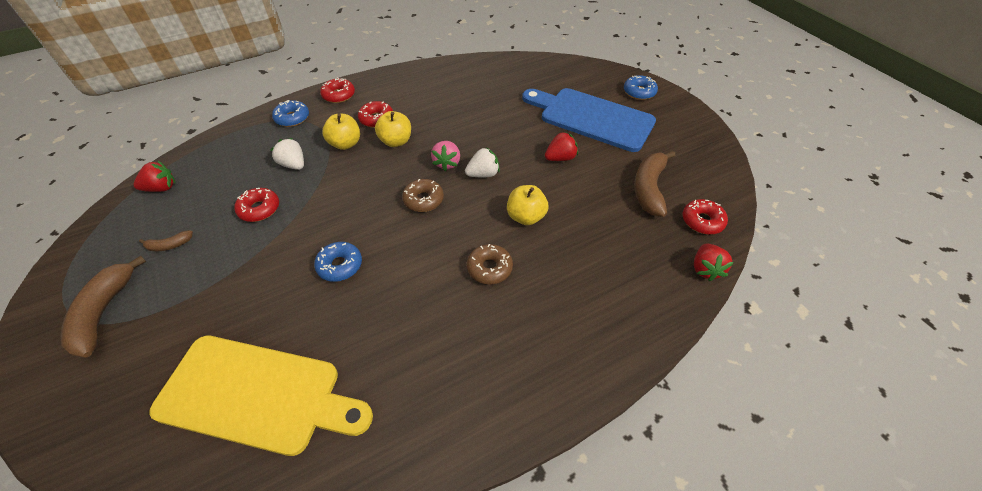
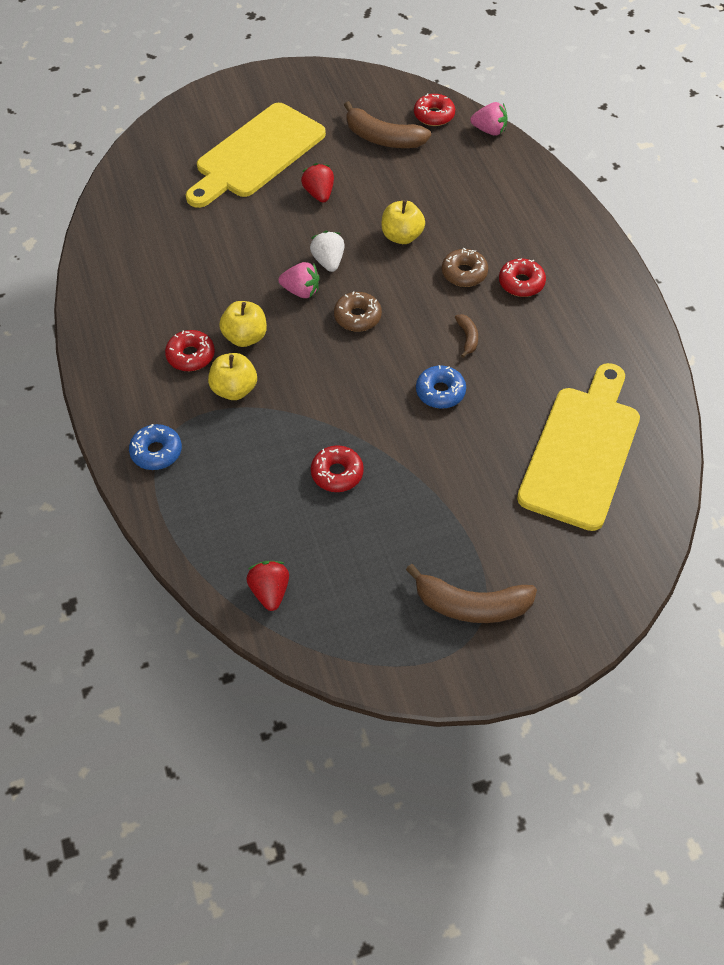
camera: 80 degrees left, 5 degrees up
(169, 245) = (379, 560): brown banana -> brown banana (467, 338)
(293, 165) = (261, 444): white strawberry -> none
(339, 95) = (118, 398): red donut -> red donut (521, 283)
(591, 118) = (256, 154): blue cutting board -> yellow cutting board
(639, 92) = (221, 104): blue donut -> none
(705, 269) = (489, 130): red strawberry -> pink strawberry

